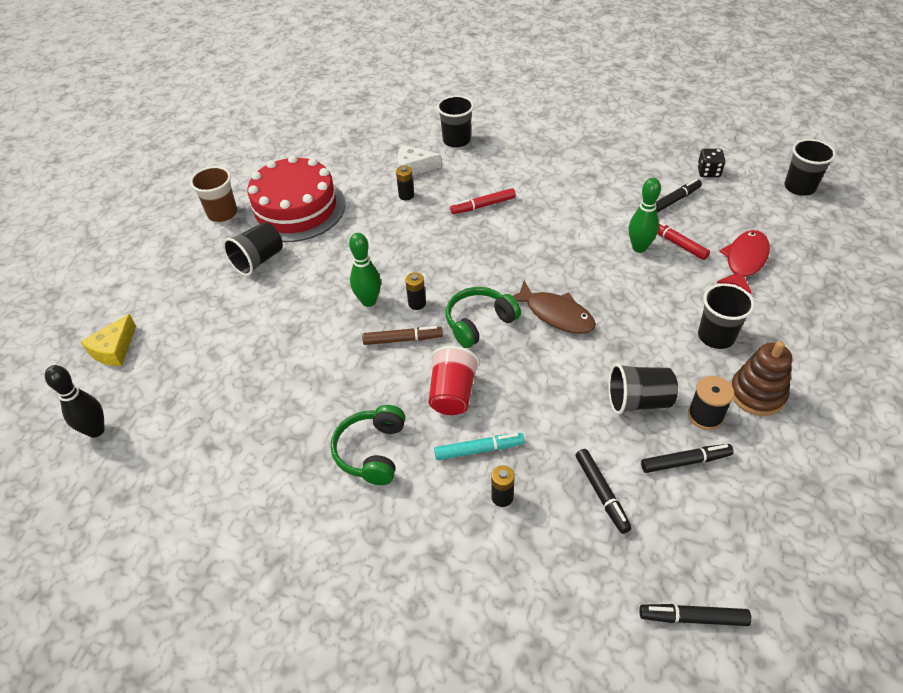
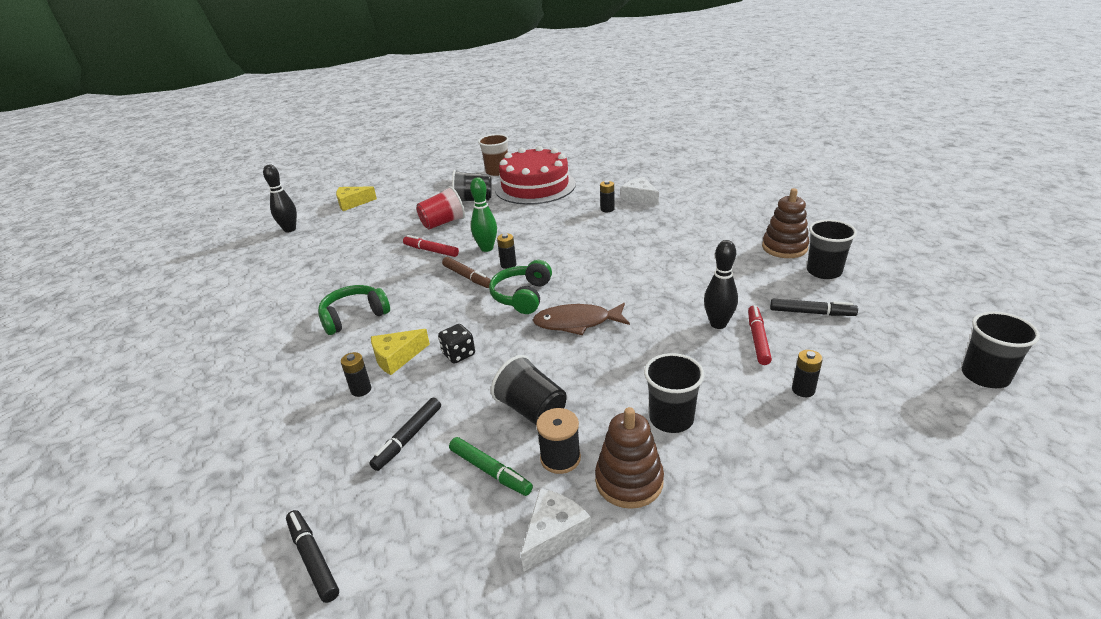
camera: 50 degrees right, 15 degrees down
(452, 394) = (439, 320): red cup -> red cup (443, 223)
(456, 140) = (697, 196): black cup -> black cup (824, 271)
(479, 323) = (522, 296): green headphones -> green headphones turned 90 degrees counterclockwise
(479, 450) = (397, 357): turquoise marker -> yellow cheese
(483, 206) = (646, 238): red marker -> red marker (431, 251)
(555, 314) = (577, 323): brown fish -> brown fish turned 90 degrees clockwise
(586, 156) = (784, 247): none -> brown stacking toy
(639, 248) = (718, 324): green bowling pin -> black bowling pin
(685, 462) = (490, 471): black marker -> green marker
(708, 172) = (889, 312): black dice -> black dice (459, 354)
(744, 261) = (803, 390): red fish -> black battery
(774, 460) = (554, 534): none -> white cheese

